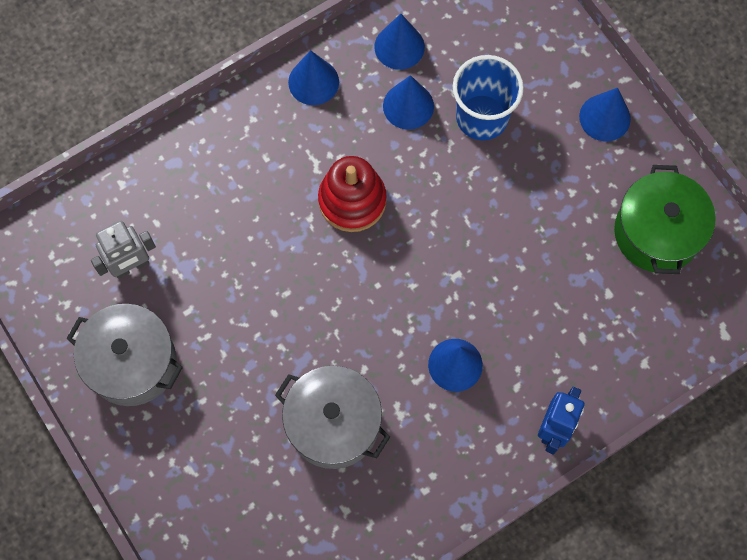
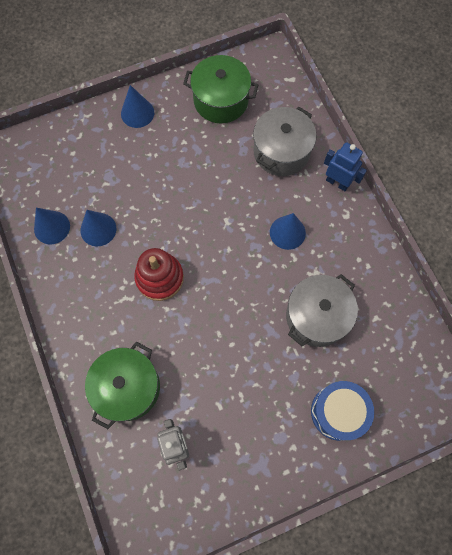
camera: 80 degrees left, 0 degrees up
(132, 362) = (252, 453): grey pot -> grey pot (281, 151)
(196, 191) = (128, 387): none -> green pot
(201, 470) = (338, 412): none -> blue drum
(313, 82) = (63, 289): blue cone -> none
(482, 117) = (119, 184): blue cup -> none

